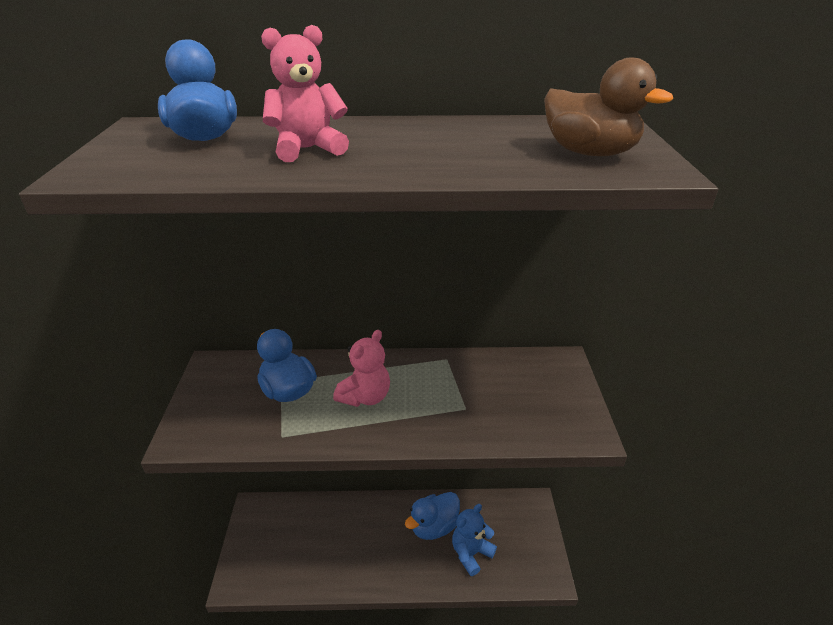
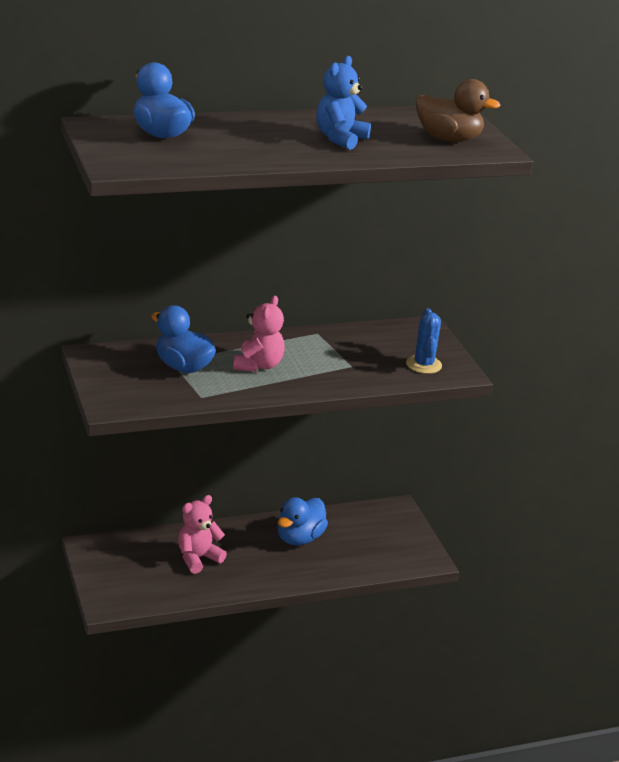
camera: 20 degrees left, 5 degrees down
(307, 149) = (251, 142): pink teddy bear -> pink teddy bear (198, 558)
(471, 553) = (345, 553): blue teddy bear -> blue teddy bear (340, 139)
(548, 415) = (423, 365): none -> blue cactus

